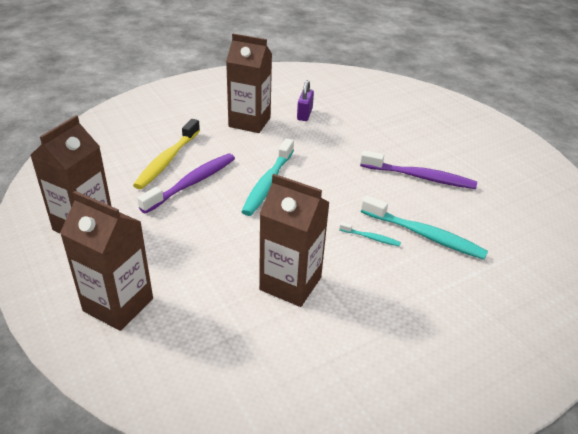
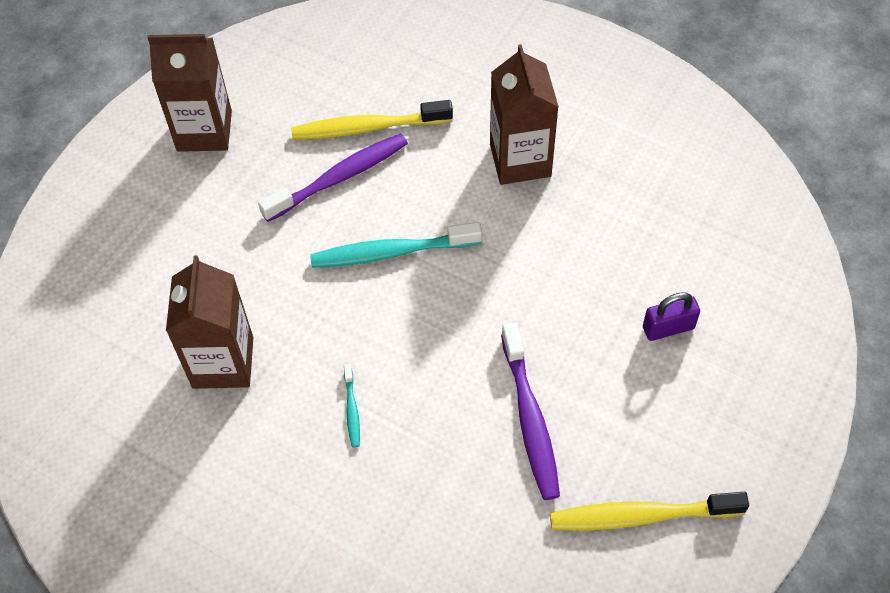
camera: 65 degrees right, 20 degrees up
(118, 305) = (112, 232): brown carton -> none
(192, 183) = (339, 178): purple toothbrush -> purple toothbrush turned 45 degrees counterclockwise
(304, 114) = (594, 211): purple padlock -> purple padlock (668, 328)
(424, 235) = (395, 468): turquoise toothbrush -> none
(498, 165) = (641, 516): none -> yellow toothbrush

